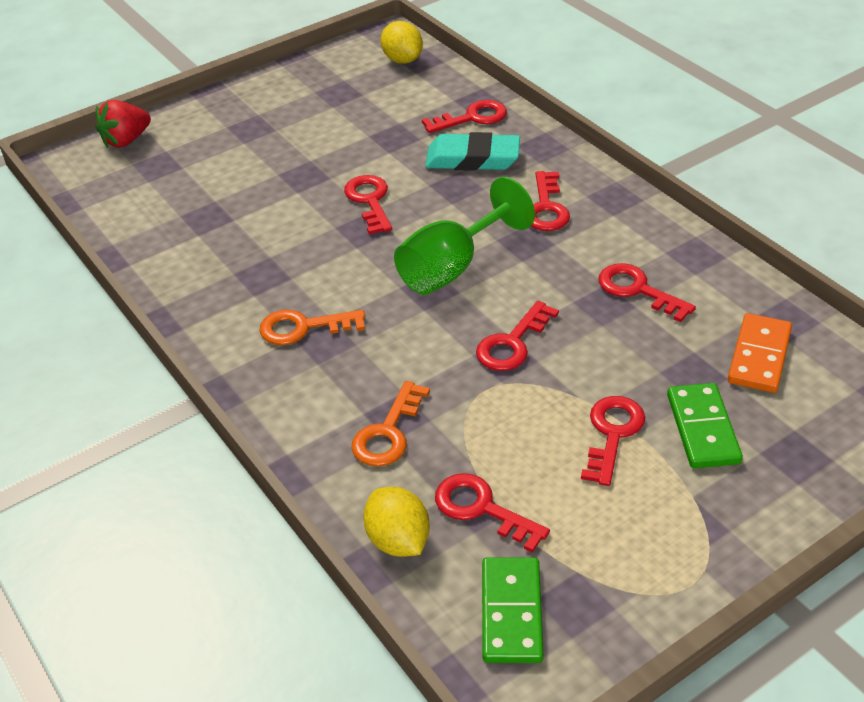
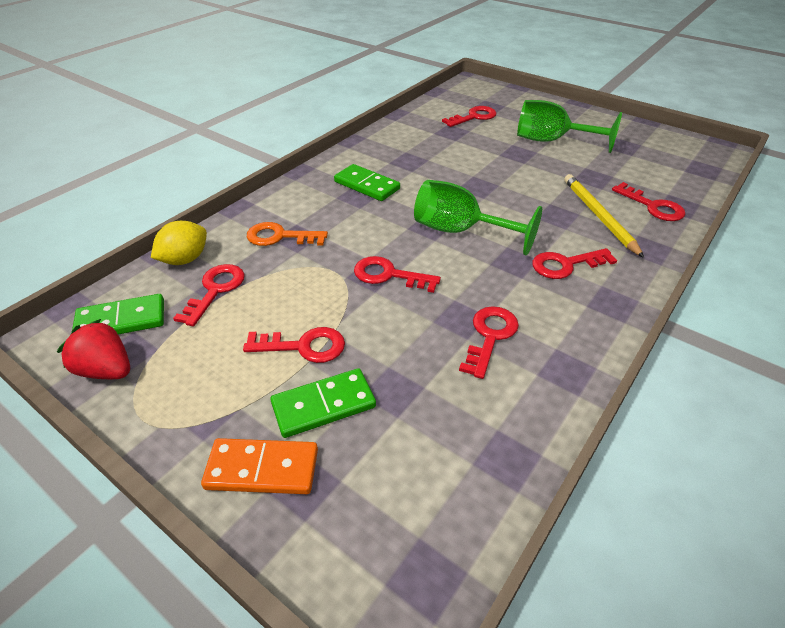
camera: 70 degrees right, 0 degrees up
(126, 140) = (504, 93): red strawberry -> red strawberry (106, 370)
(292, 141) = (551, 141): none -> green goblet
(304, 327) = (367, 185): orange key -> green domino
(370, 201) = (510, 182): red key -> red key (473, 117)
(402, 60) = (694, 161): yellow lemon -> none
(472, 159) = (599, 216): turquoise eraser -> yellow pencil
(759, 356) = (437, 439): orange domino -> orange domino (262, 469)

